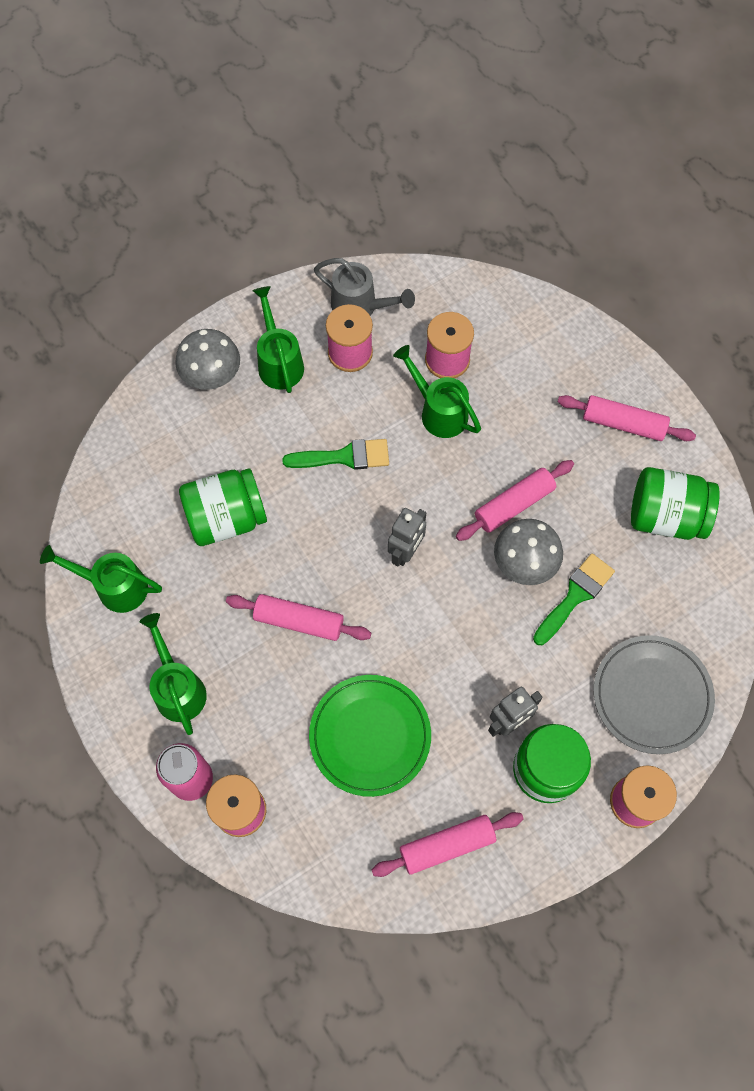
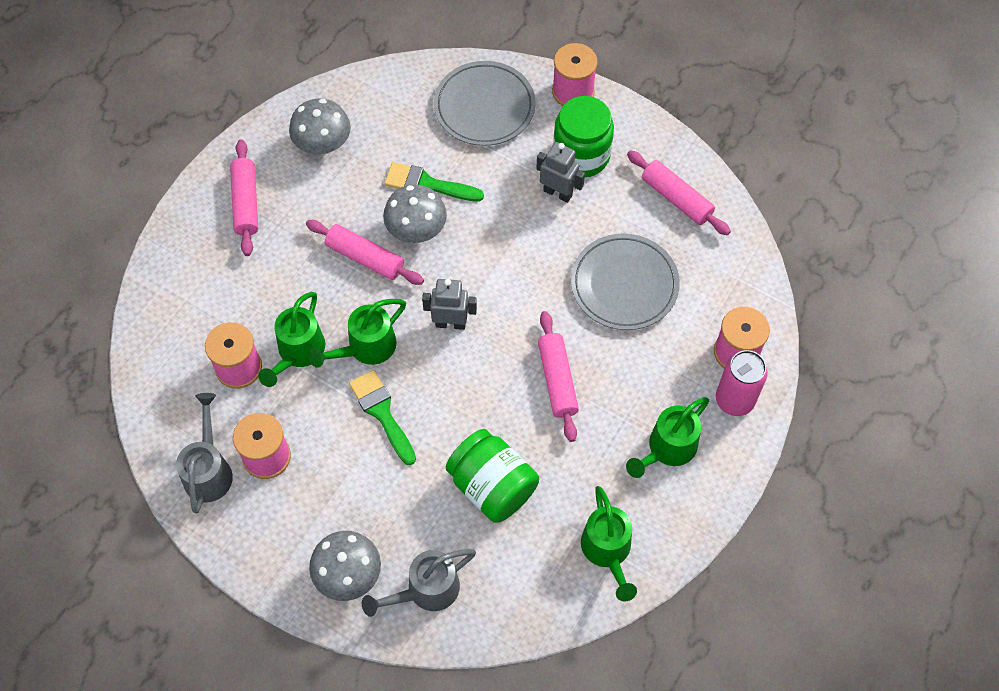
camera: 115 degrees left, 5 degrees down
(165, 428) = (426, 590): none -> grey watering can
(279, 362) = (305, 518): green watering can -> green watering can (366, 348)
(370, 736) = (624, 284): green plate -> grey plate
(665, 516) = (323, 144): green jar -> grey mushroom

